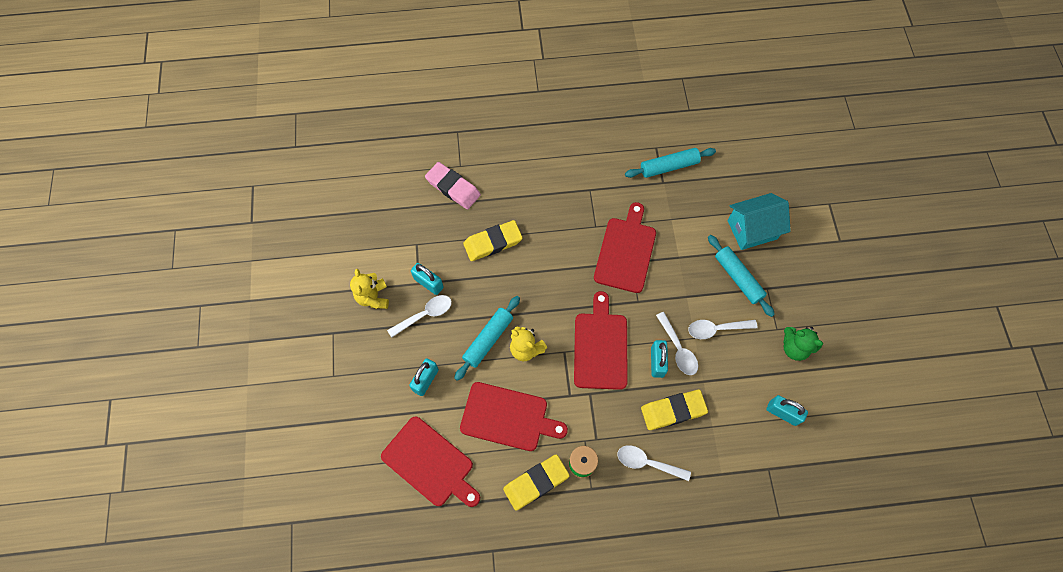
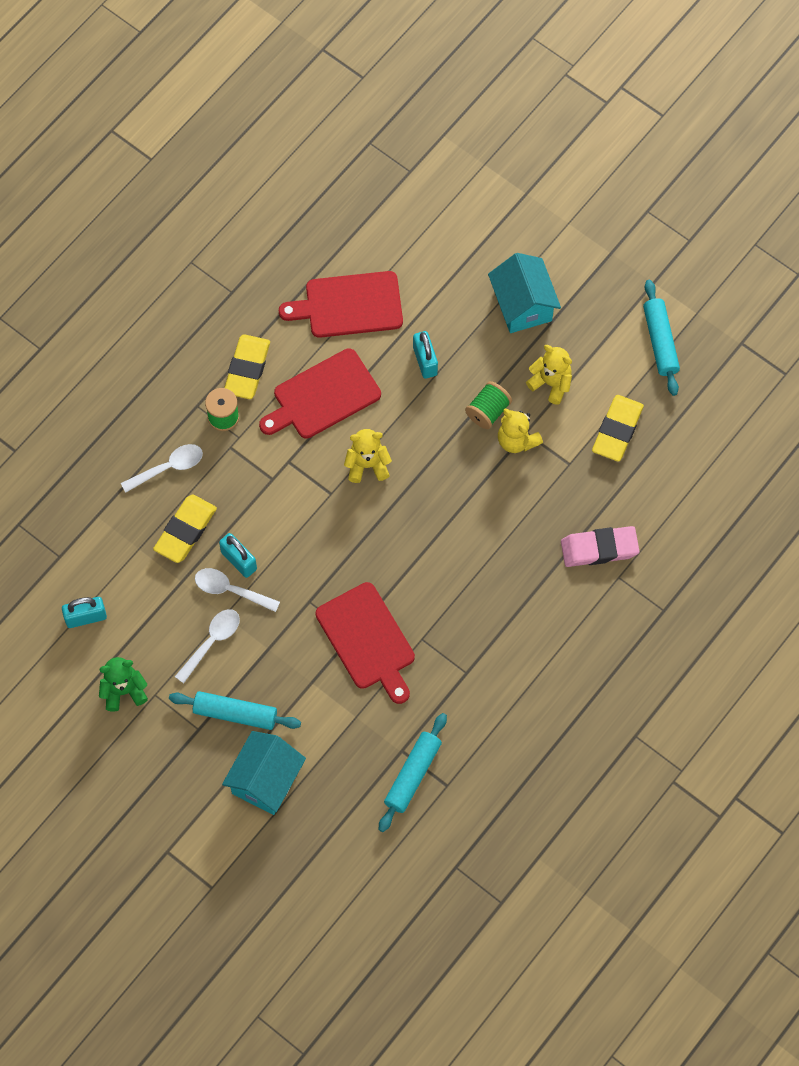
camera: 135 degrees right, 0 degrees up
(333, 359) = (522, 305): none -> turquoise house
(425, 314) = (488, 411): white spoon -> green spool
(428, 283) = (517, 440): turquoise padlock -> yellow teddy bear
(488, 339) = (409, 442): turquoise rolling pin -> turquoise rolling pin (660, 341)
(493, 242) = (501, 531): yellow eraser -> yellow eraser (617, 430)
(600, 347) = (302, 528): red cutting board -> none

